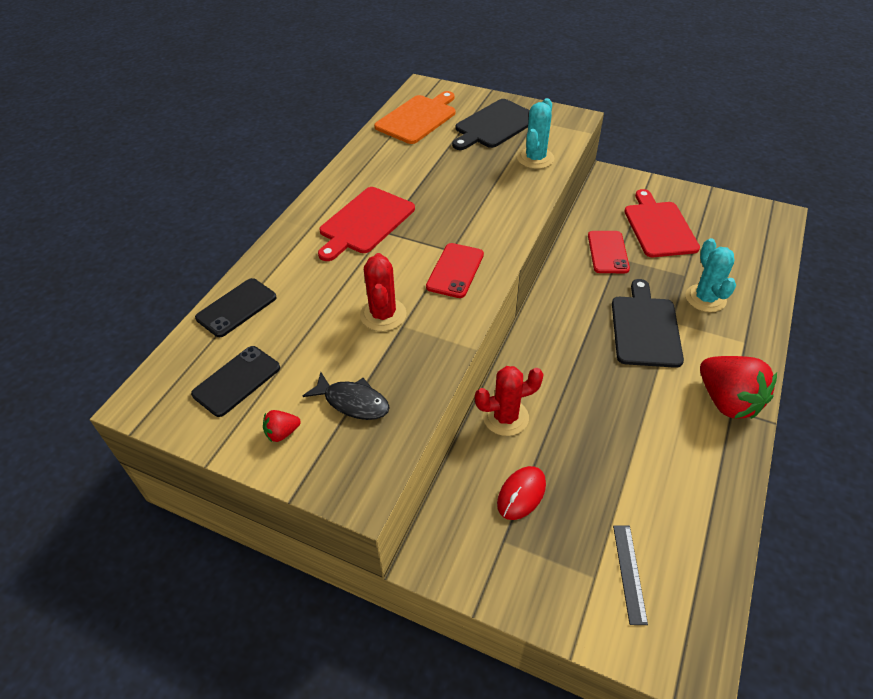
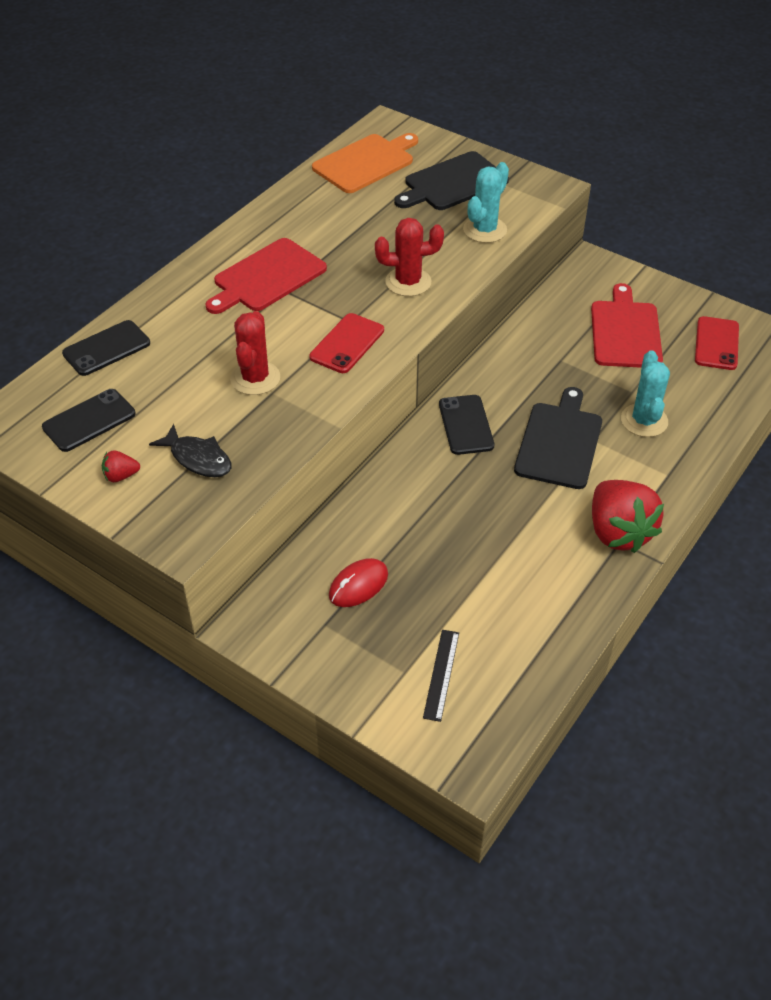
camera: 10 degrees right, 0 degrees up
(505, 417) = (368, 509): red cactus -> red cactus (408, 282)
(562, 325) = (466, 425): none -> black phone
(608, 252) = (551, 352): red phone -> red phone (716, 343)

